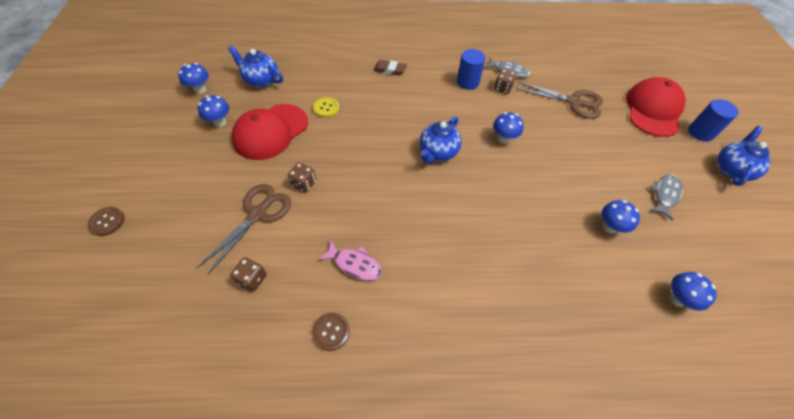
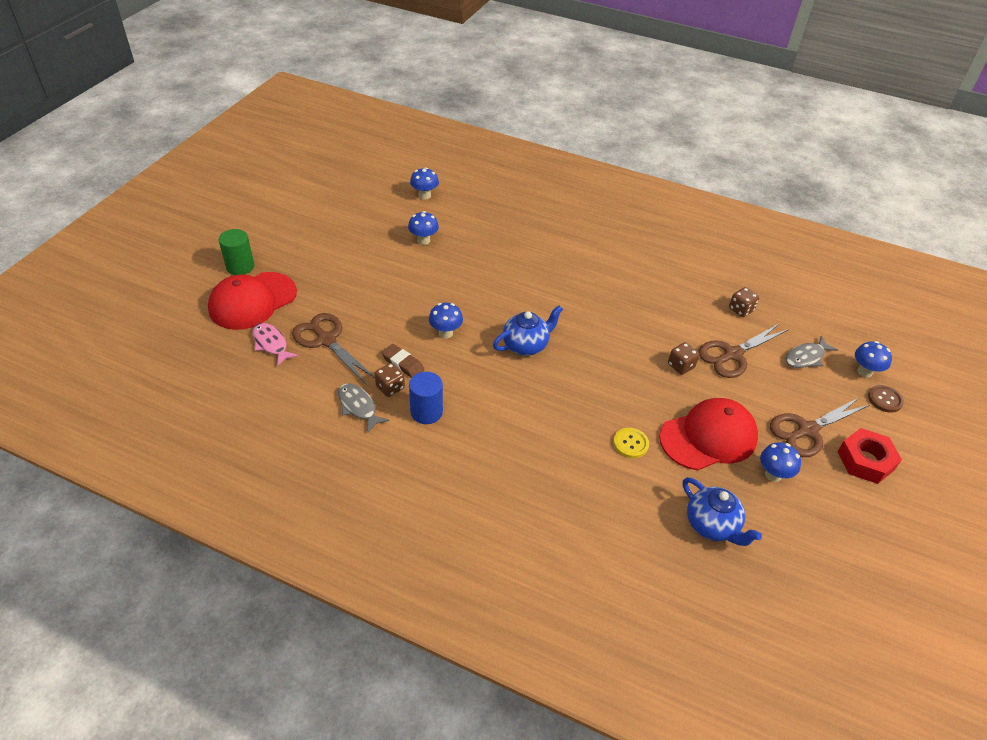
camera: 155 degrees left, 10 degrees down
(143, 156) = (865, 460): none -> red nut
(189, 164) = (807, 430): none -> brown scissors
(200, 90) = (804, 542): blue mushroom -> blue mushroom (864, 372)
(331, 332) = (684, 261): brown button -> none
(355, 264) = (652, 290): pink fish -> pink fish (271, 344)
(390, 70) = (518, 471): brown eraser -> brown eraser (403, 364)
(665, 195) = (349, 241): grey fish -> grey fish (806, 357)
(700, 132) = (240, 266): blue cylinder -> green cylinder
(731, 170) = (264, 234): blue teapot -> none

